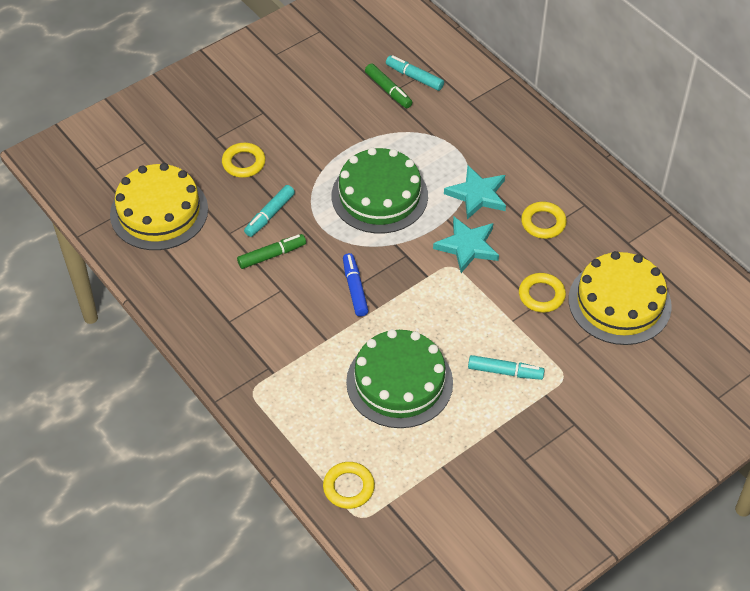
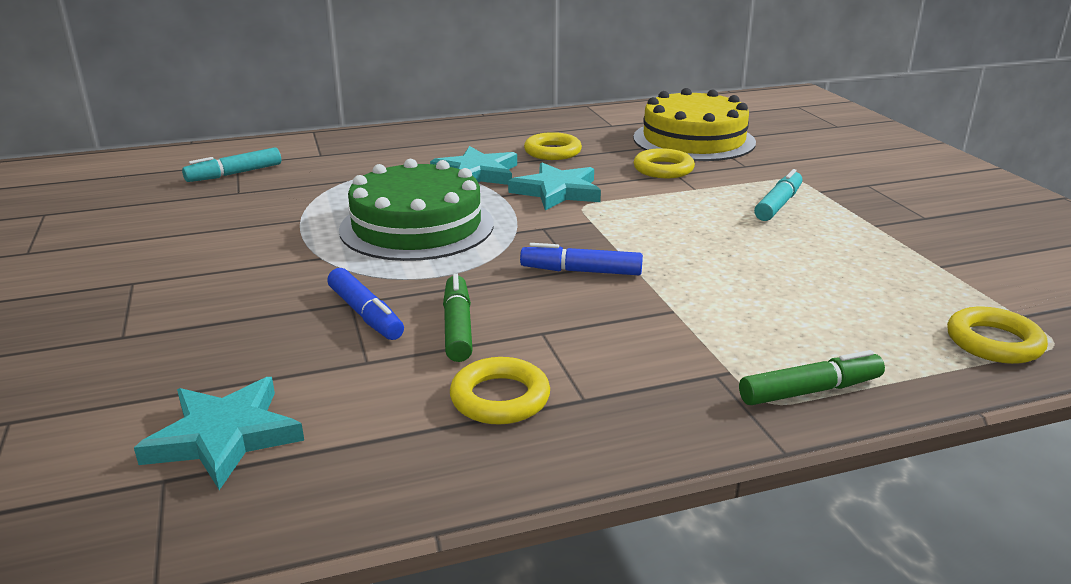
camera: 70 degrees left, 25 degrees down
(159, 212) = (224, 436): yellow cake -> turquoise star
(244, 163) = (219, 318): yellow ring -> yellow ring (500, 398)
(270, 215) = (365, 314): turquoise marker -> blue marker
(388, 90) = (232, 191): green marker -> green marker (809, 391)
(399, 382) = (779, 269): green cake -> none

